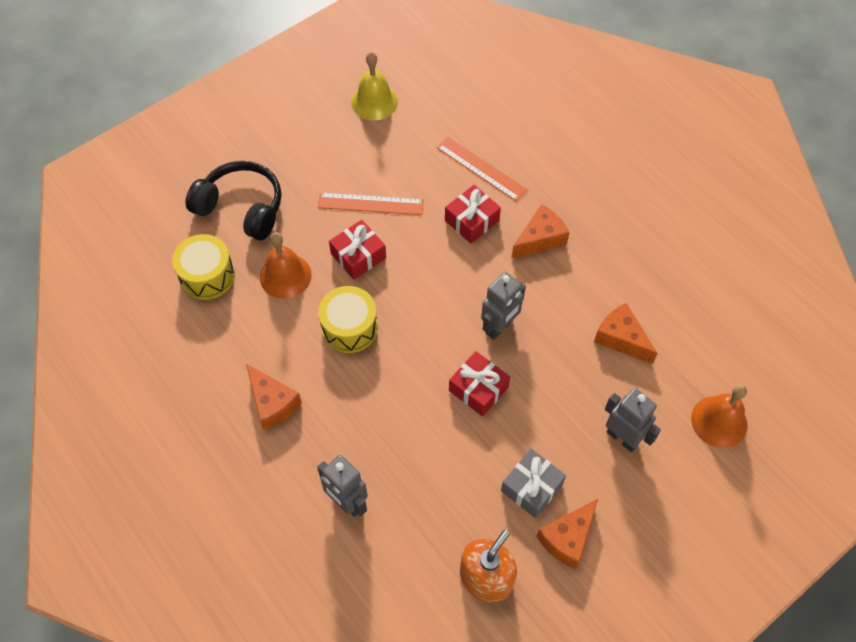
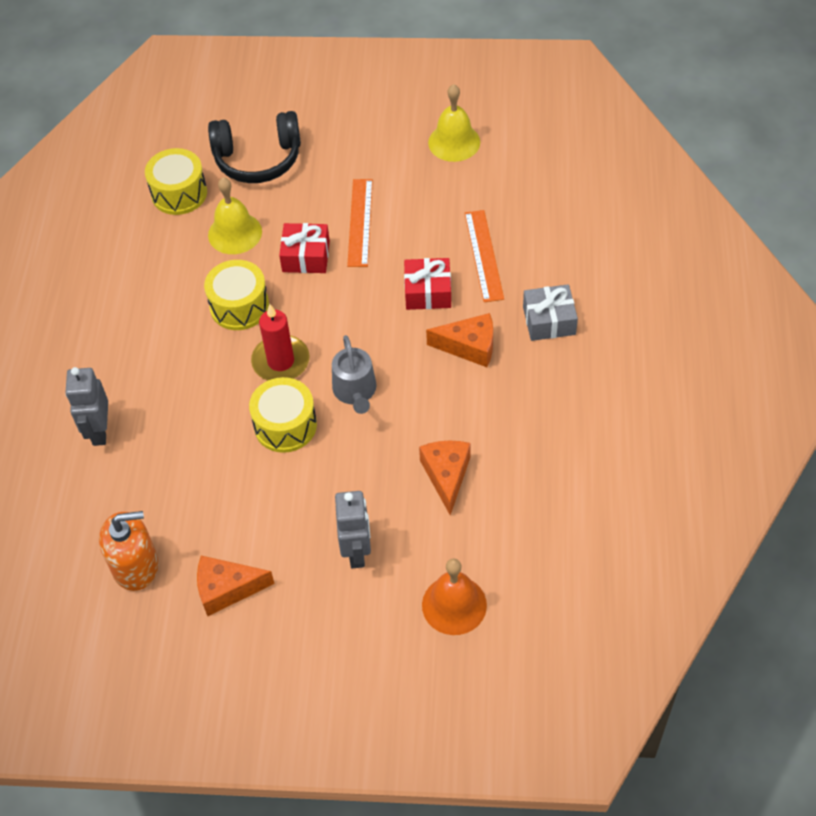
camera: 45 degrees right, 5 degrees down
(241, 208) = (258, 159): black headphones -> black headphones turned 105 degrees clockwise
(272, 403) = (125, 320): orange cheese -> none
(285, 276) = (235, 233): orange bell -> yellow bell
(370, 204) = (360, 222): orange ruler -> orange ruler turned 45 degrees clockwise
(424, 345) = (281, 361): none -> red candle
(478, 389) = (285, 425): red gift -> yellow drum
(499, 327) = (355, 391): grey robot -> grey watering can
(531, 487) = (242, 530): grey gift -> grey gift (549, 321)

